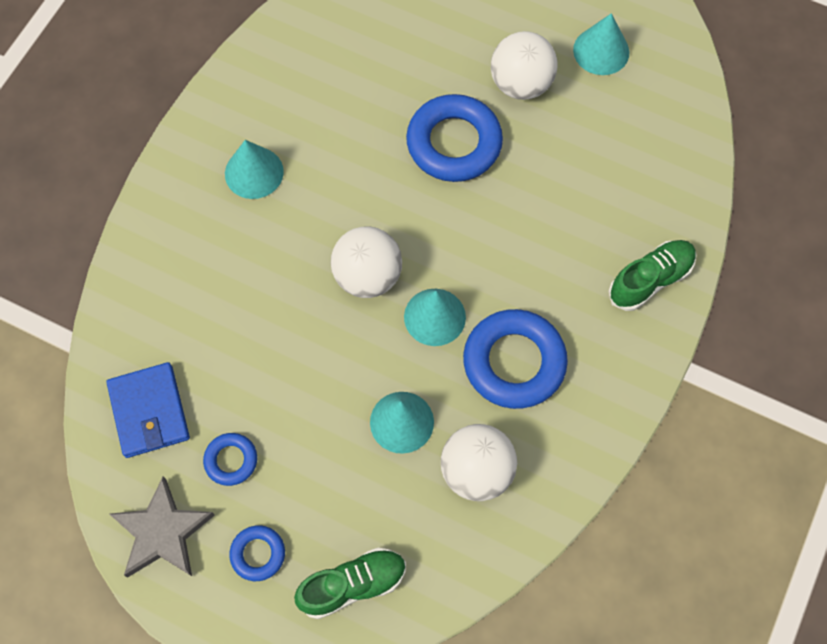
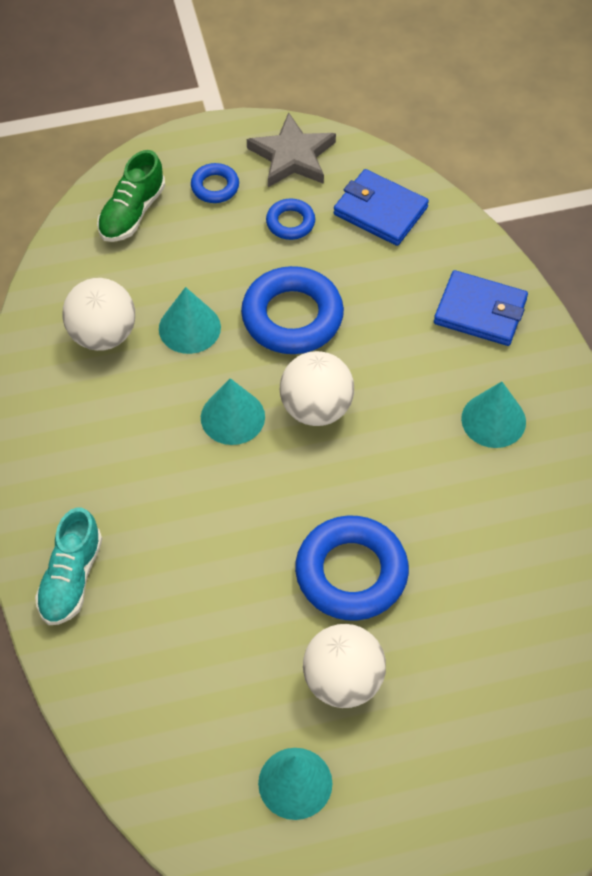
camera: 140 degrees right, 10 degrees down
(172, 260) = (480, 311): none -> blue wallet
(514, 362) = (137, 428): blue ring -> blue ring (292, 317)
(650, 280) = (71, 578): green shoe -> turquoise shoe

